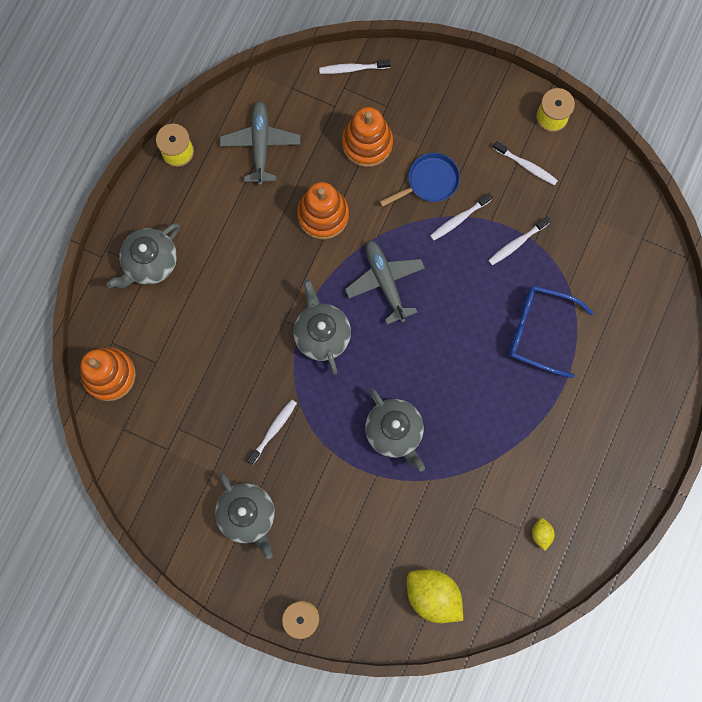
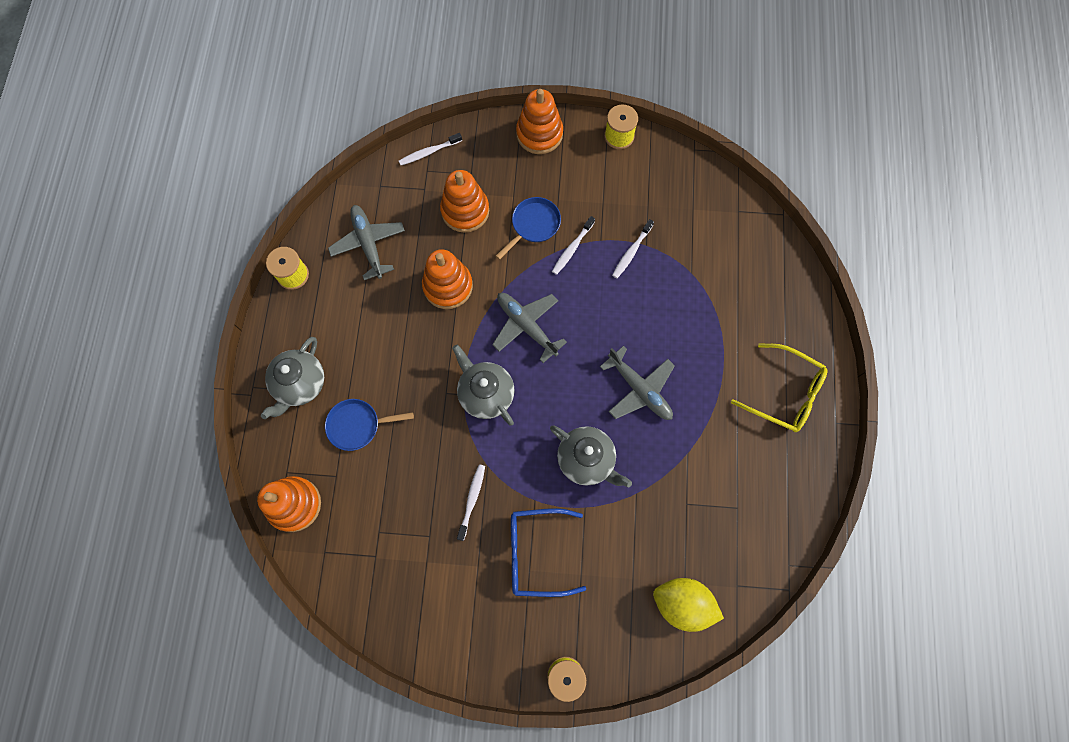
camera: 20 degrees left, 5 degrees down
(191, 321) = (357, 425): none -> blue pan
(247, 515) = (476, 592): grey teapot -> none
(471, 87) = (539, 134): none -> orange stacking toy
(471, 383) = (639, 389): none -> grey plane
(526, 165) = (613, 184): white toothbrush -> none
(539, 331) = (682, 321): blue glasses -> blue glasses (537, 553)
(541, 534) = (759, 506): yellow lemon -> none
(611, 437) = (784, 393): none -> yellow glasses

